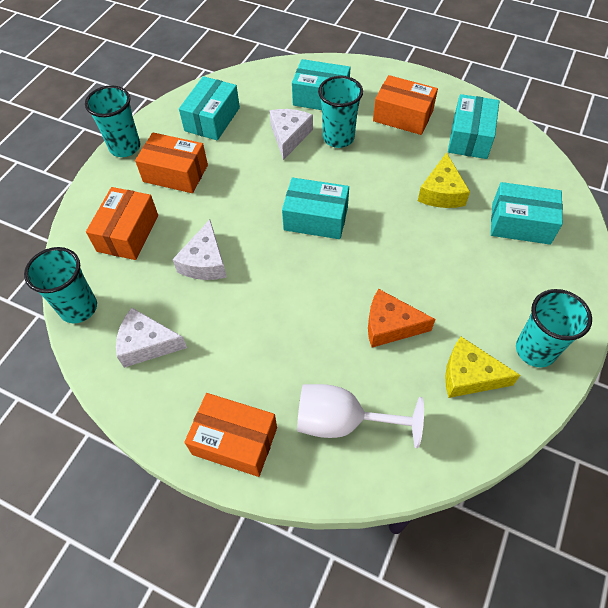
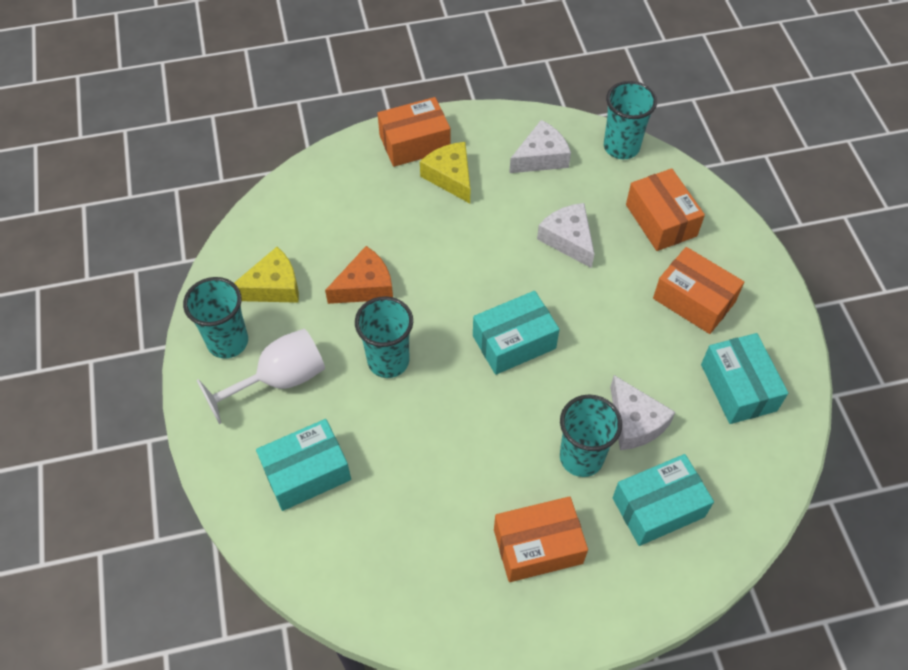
camera: 140 degrees right, 0 degrees up
(125, 147) = (776, 294): turquoise cup -> turquoise cup (388, 361)
(175, 173) = (694, 300): orange box -> orange box turned 60 degrees clockwise
(342, 421) = (349, 197): white goblet -> white goblet (279, 380)
(441, 192) = (414, 458): yellow cheese -> yellow cheese (450, 177)
(470, 137) = (434, 567): turquoise box -> none

